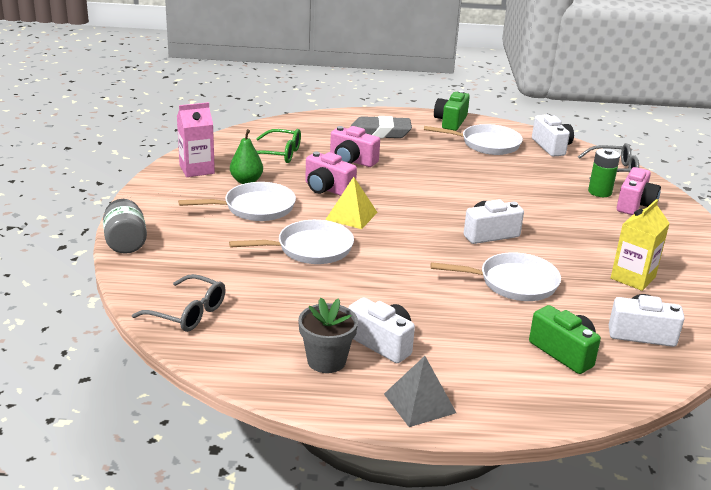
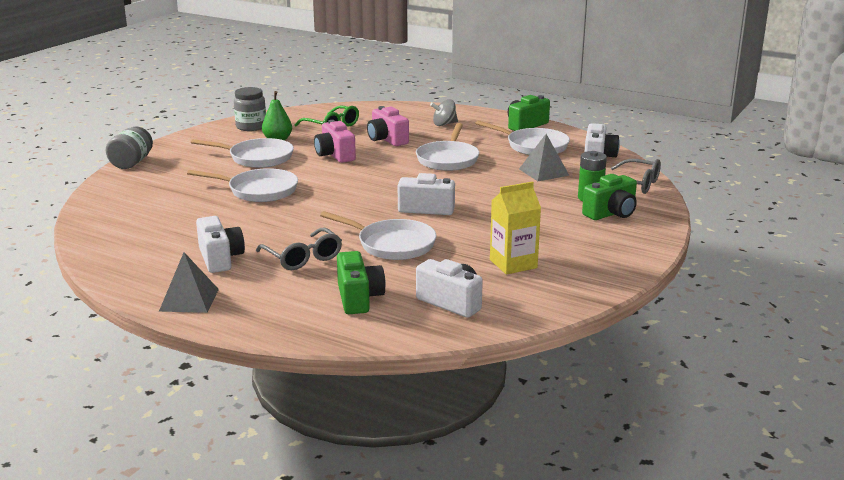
camera: 30 degrees right, 5 degrees down
(188, 313) = (111, 211): grey glasses -> grey glasses (303, 258)
(197, 169) = (251, 127): pink carton -> grey jar
(326, 361) = (162, 259): grey flower pot -> none
(351, 216) = (326, 176): yellow pyramid -> none
(380, 133) = (444, 124): grey eraser -> grey spinning top
(435, 173) = (448, 159): none -> white pan
(530, 171) = (543, 172): none -> grey pyramid
(635, 205) = (611, 213): pink camera -> green camera

